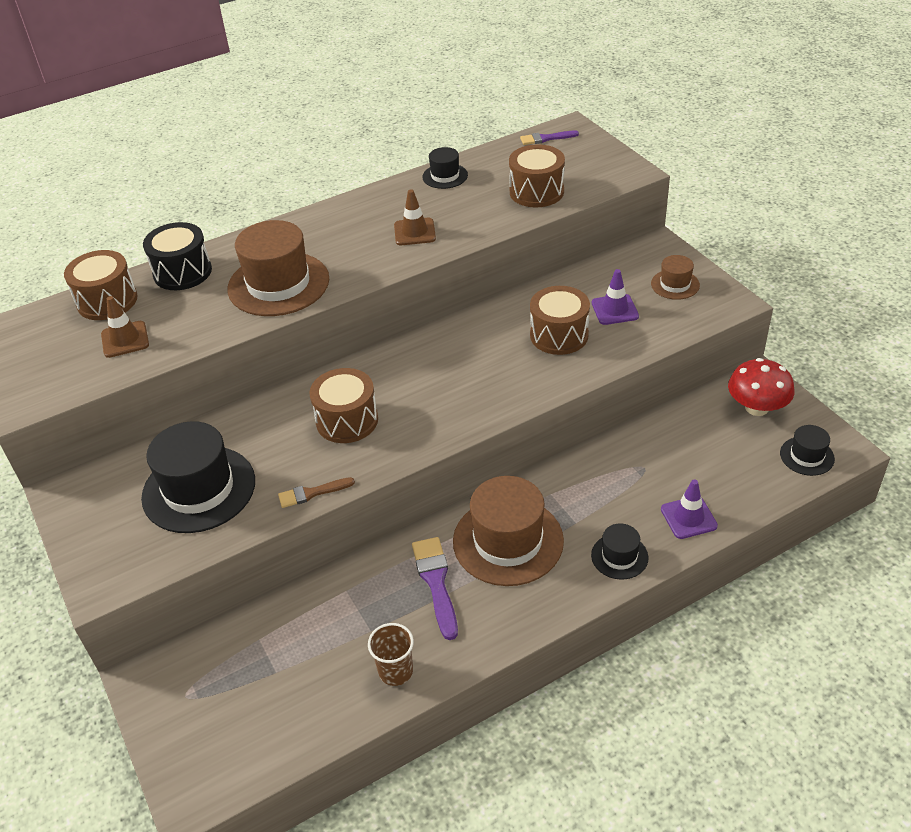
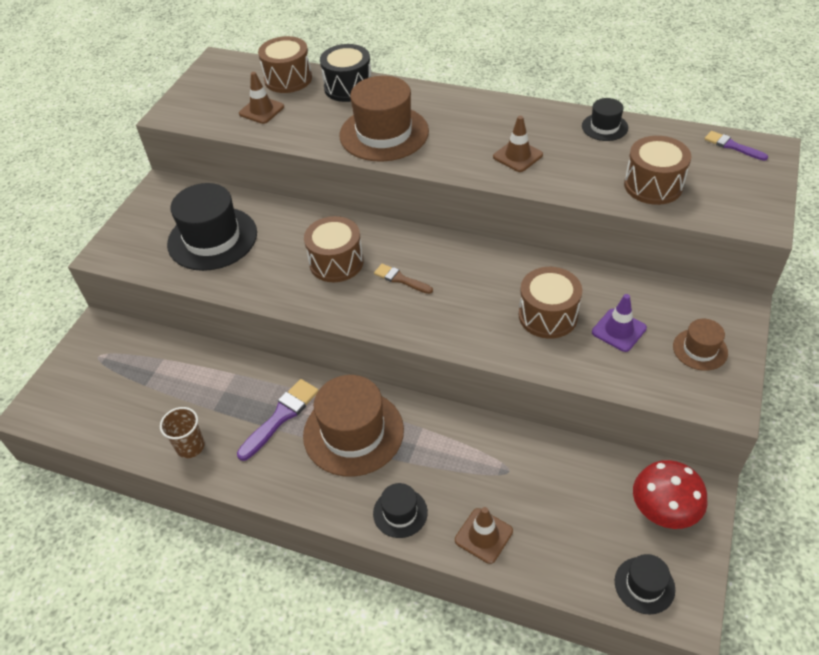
camera: 50 degrees right, 5 degrees up
(312, 493) = (255, 292): brown brush -> brown brush (401, 279)
(688, 517) = (483, 536): purple traffic cone -> brown traffic cone

